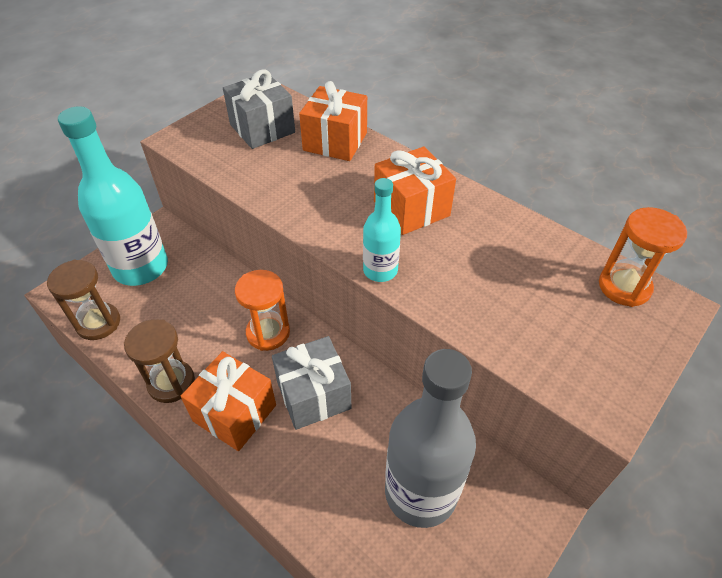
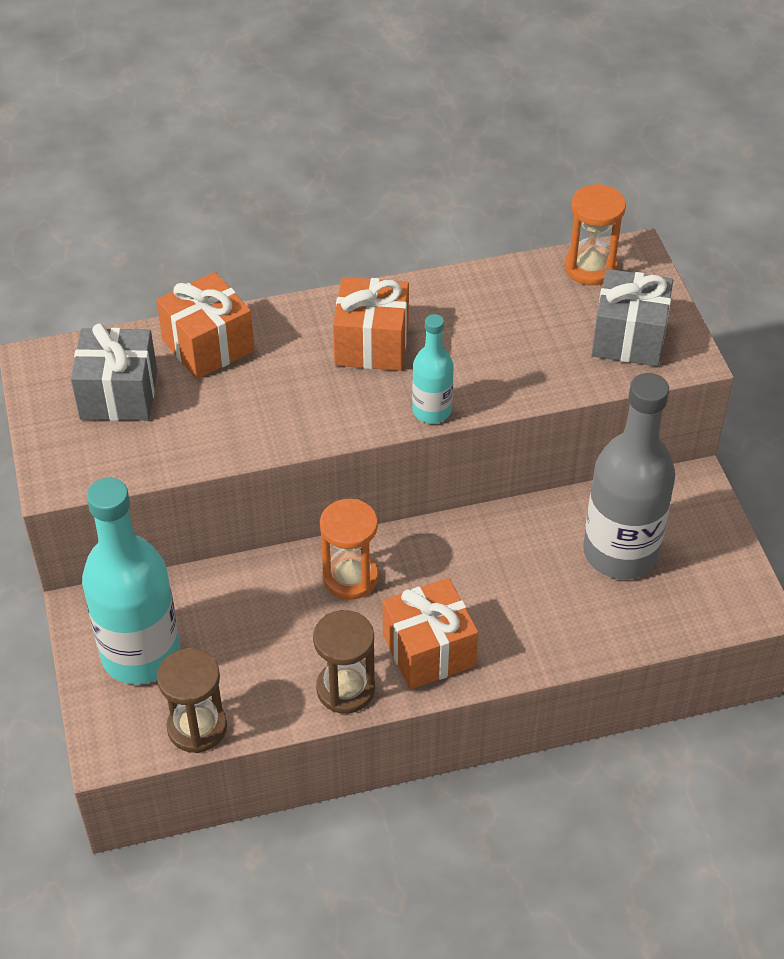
camera: 55 degrees left, 0 degrees up
(313, 395) = (460, 577): grey gift -> grey gift (629, 338)

